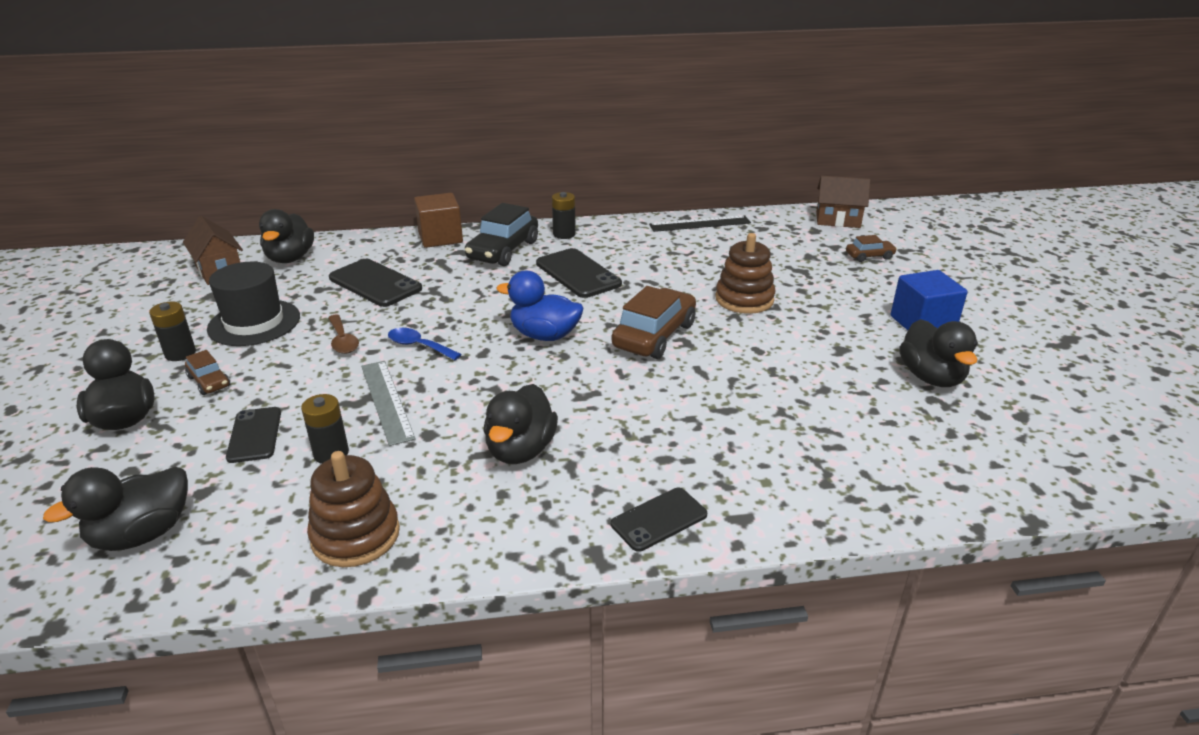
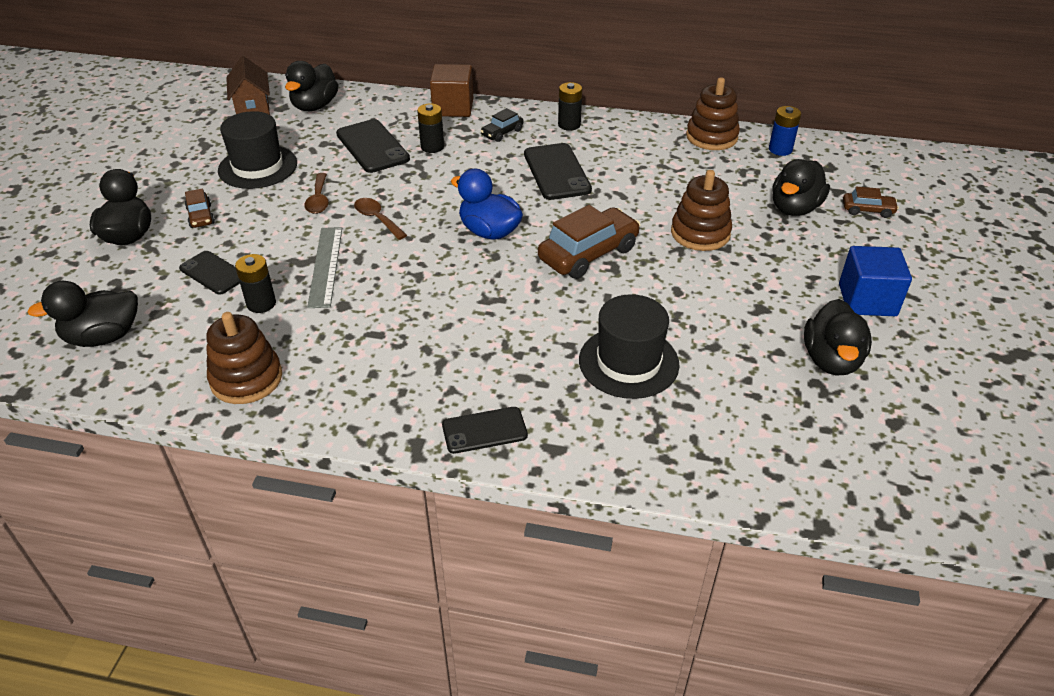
camera: 20 degrees right, 10 degrees up
(180, 353) = (190, 185): black battery -> black battery (432, 147)
(254, 435) = (213, 273): black phone -> black phone turned 60 degrees counterclockwise
(418, 346) = (377, 219): blue spoon -> brown spoon
(503, 250) = (502, 133): black car -> black car, size x0.51
(520, 450) = (408, 338): black duck -> black duck (794, 208)
(699, 224) = (711, 137): black ruler -> brown stacking toy
(757, 420) = (628, 362): none -> black hat
(764, 224) = (780, 149): none -> blue battery
(838, 220) = (864, 159): brown house -> none

